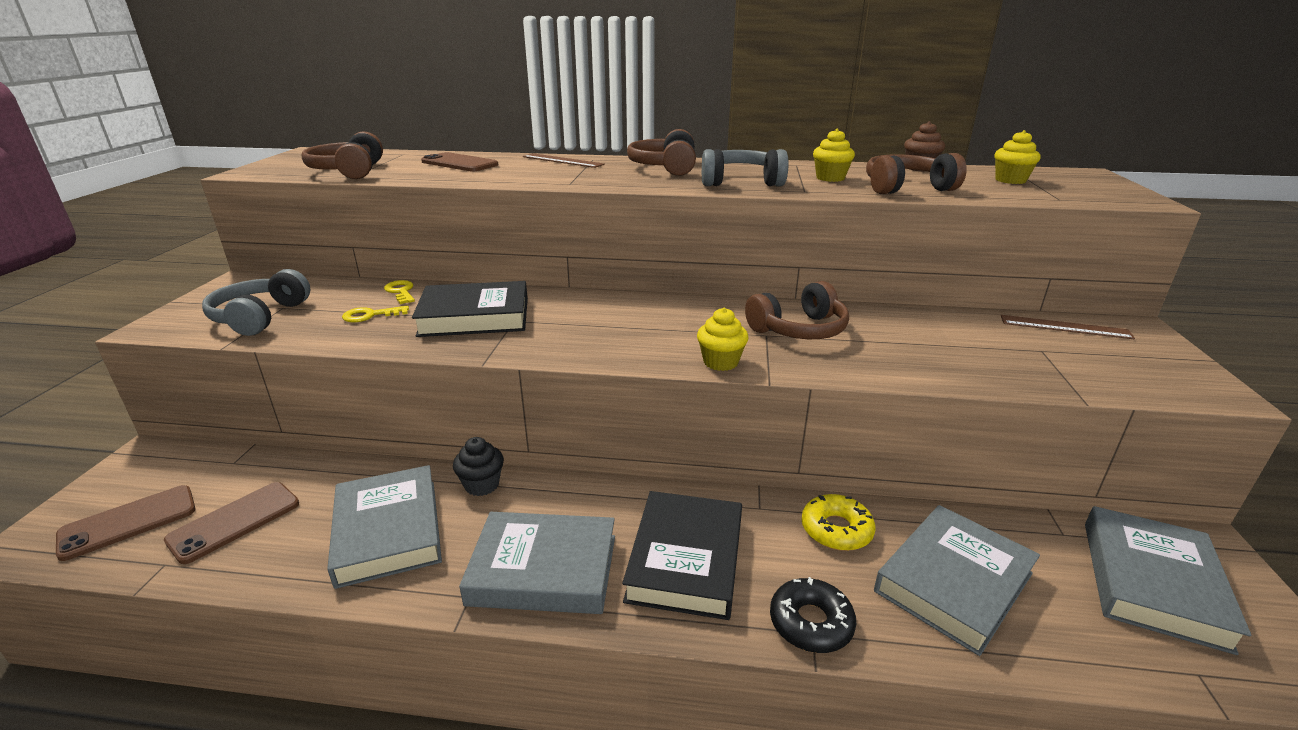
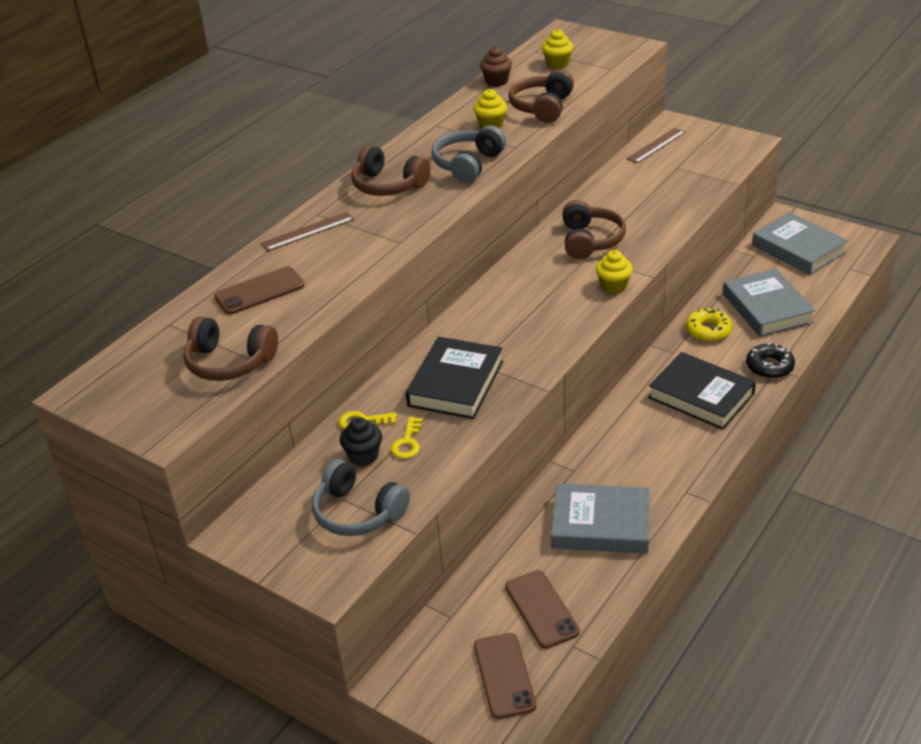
camera: 60 degrees left, 10 degrees up
(482, 485) = (574, 471): black cupcake -> black cupcake (363, 456)
(543, 569) = (678, 456): grey book -> none

